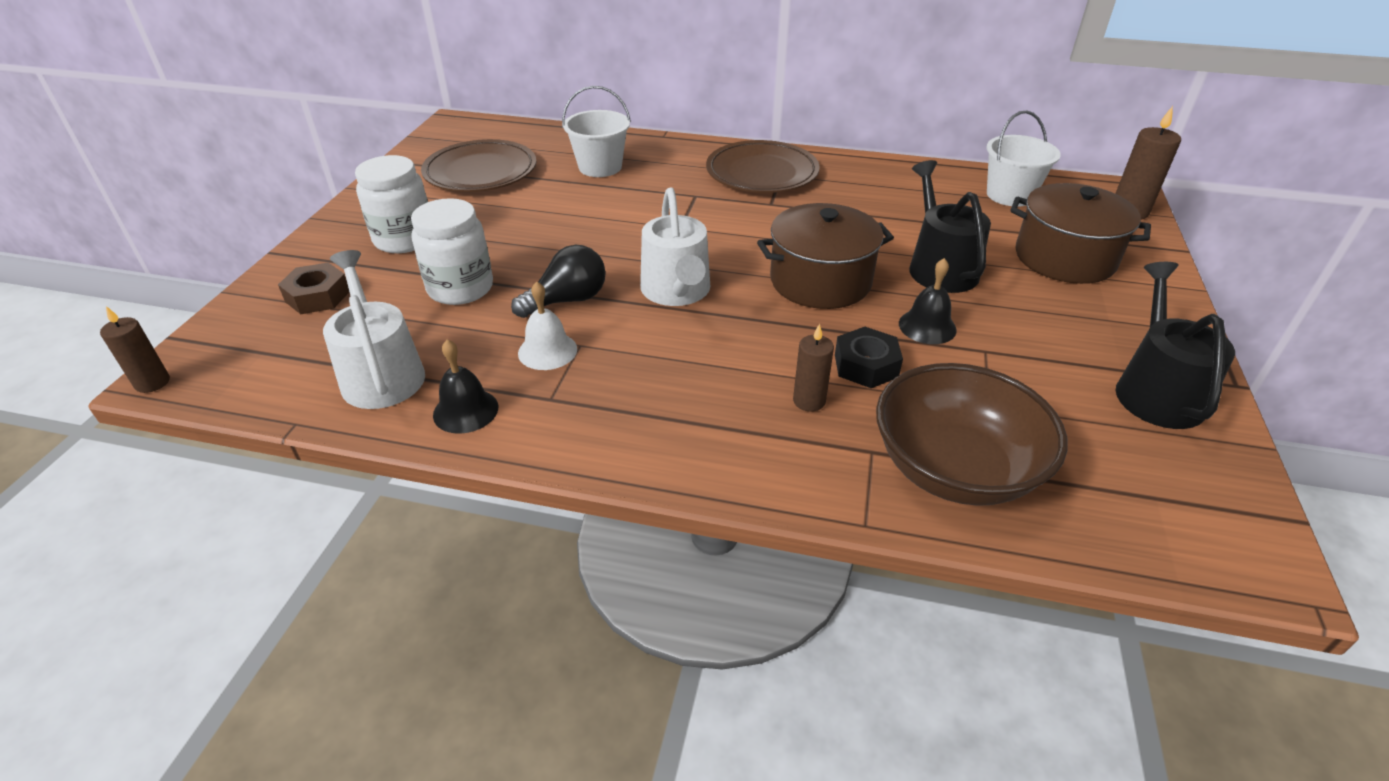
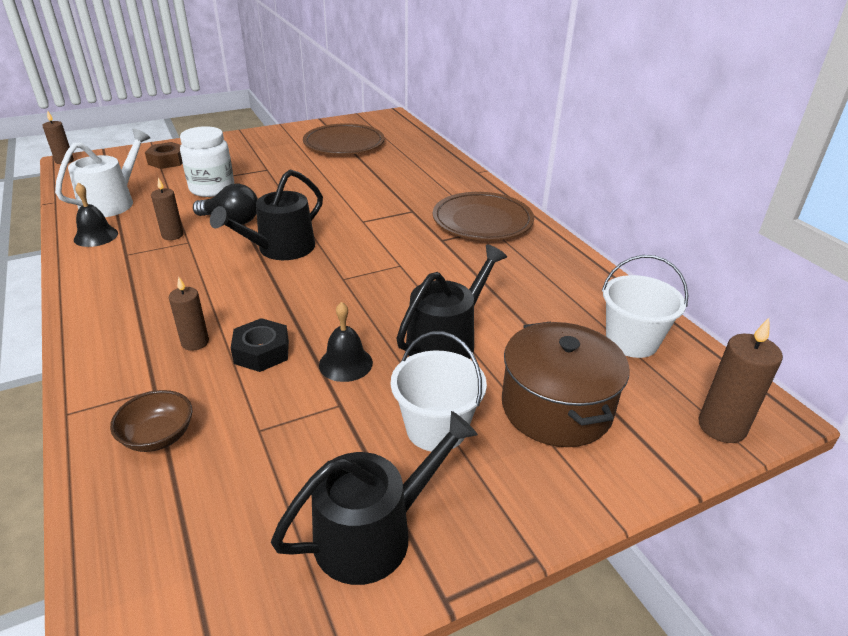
camera: 50 degrees right, 5 degrees down
(404, 239) = (244, 156): white jar -> none
(547, 351) = (172, 235): white bell -> brown candle
(600, 167) = (402, 170): white bucket -> white bucket (436, 428)
(677, 291) = (280, 249): white watering can -> black watering can
(820, 281) = (357, 295): brown pot -> none
(954, 469) = (158, 436): brown bowl -> brown bowl, size x0.49

